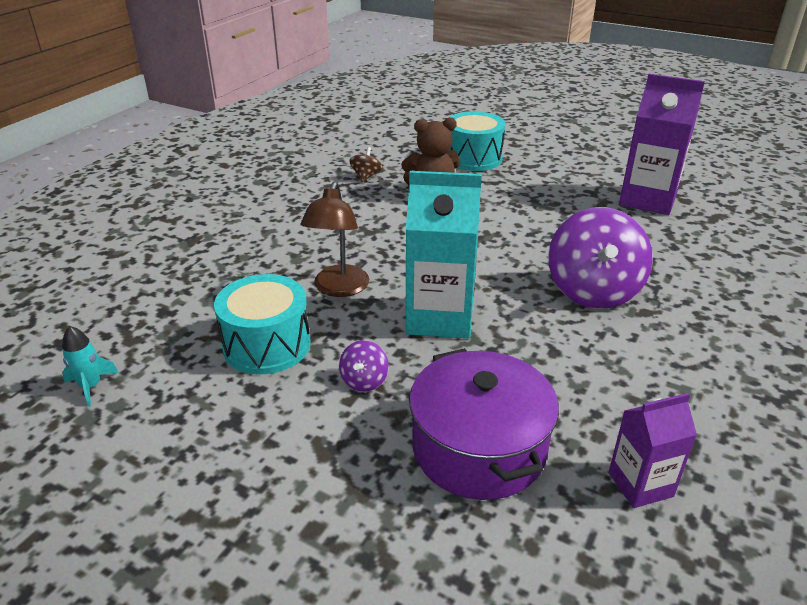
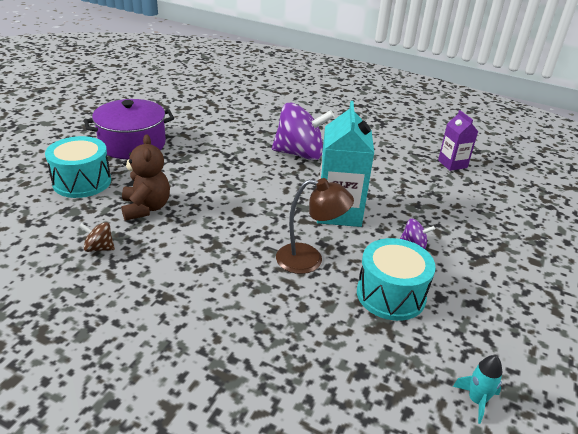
camera: 95 degrees left, 0 degrees up
(479, 448) = (451, 205): purple pot -> purple pot (132, 144)
(647, 200) = (184, 119): purple carton -> none

